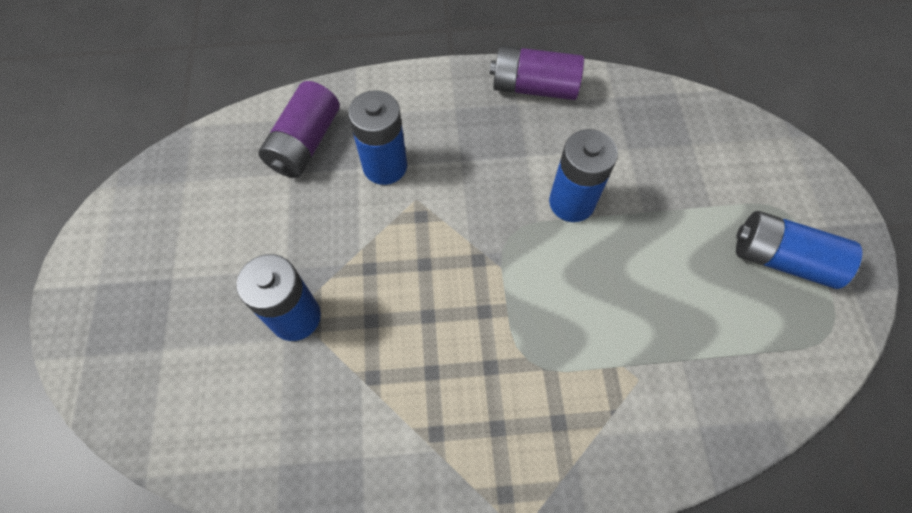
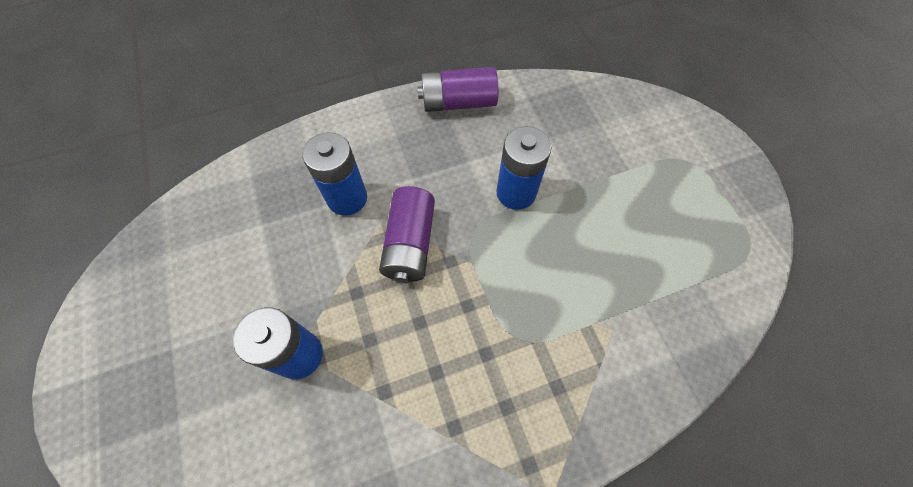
camera: 15 degrees left, 0 degrees up
(305, 143) = (269, 194): purple battery -> purple battery (410, 244)
(782, 259) = (695, 200): blue battery -> none

